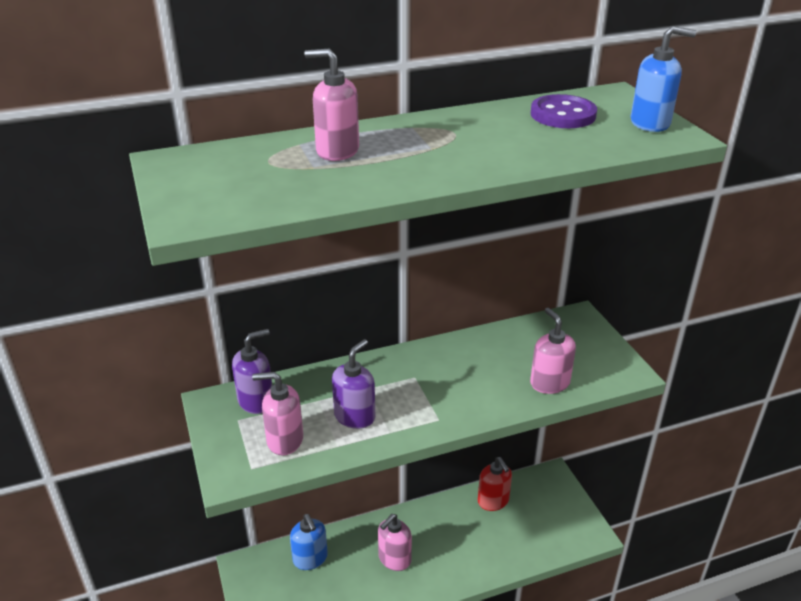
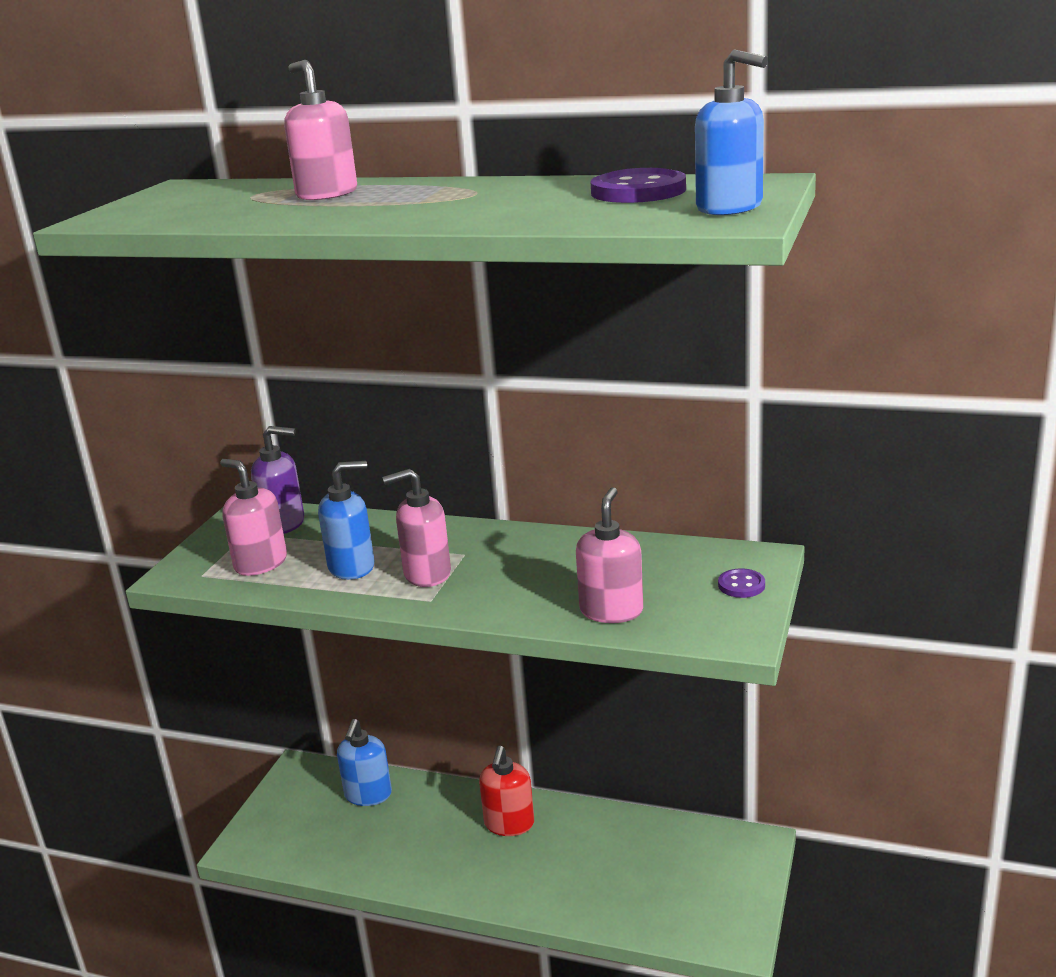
camera: 40 degrees right, 10 degrees down
(355, 416) = (352, 567): purple soap dispenser -> blue soap dispenser
(394, 559) = (454, 839): pink soap dispenser -> pink soap dispenser (427, 574)
(493, 501) = (640, 836): red soap dispenser -> red soap dispenser (509, 824)
(592, 338) = (741, 585): none -> purple button

